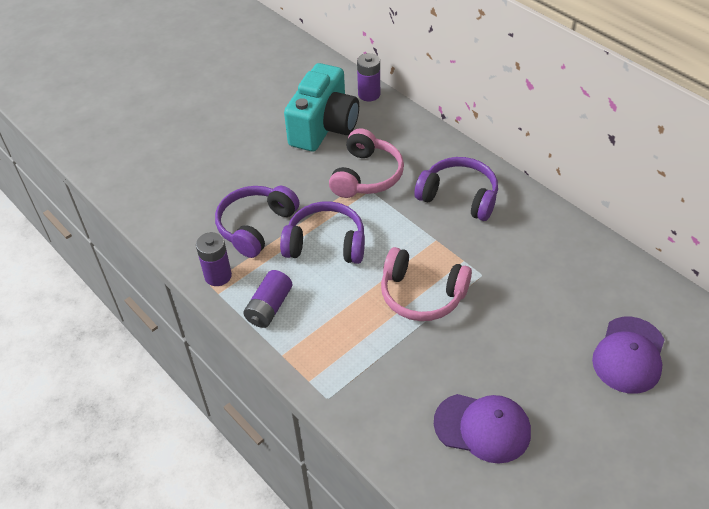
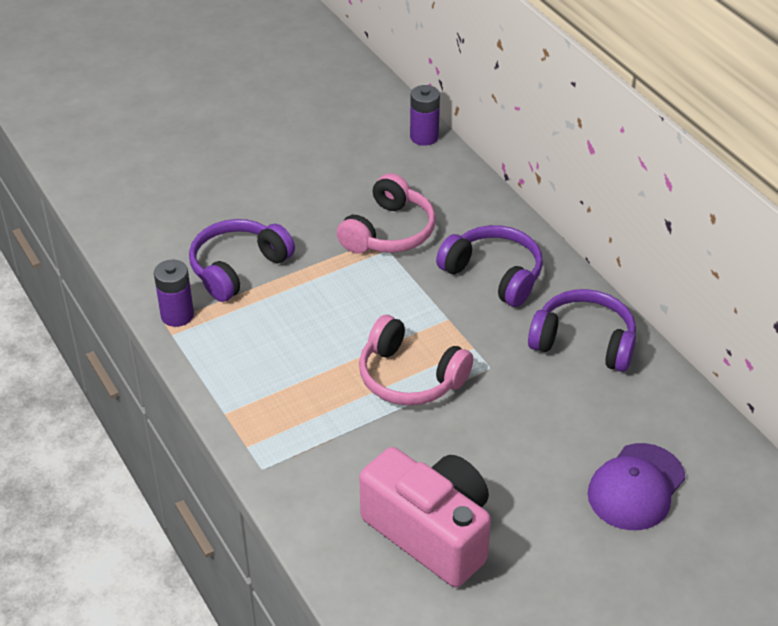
camera: 10 degrees right, 5 degrees down
(269, 307) = (226, 360): purple battery -> none
(324, 127) = (356, 167): turquoise camera -> none
(326, 243) = (314, 301): purple headphones -> purple headphones (584, 342)
(482, 427) = (431, 532): purple cap -> pink camera

